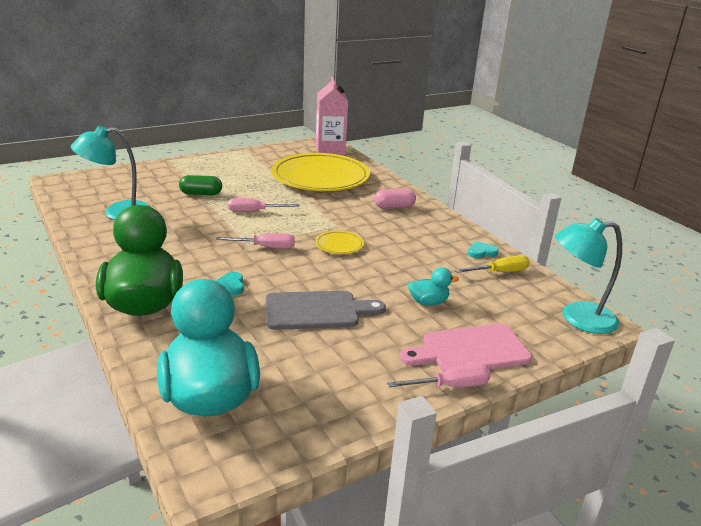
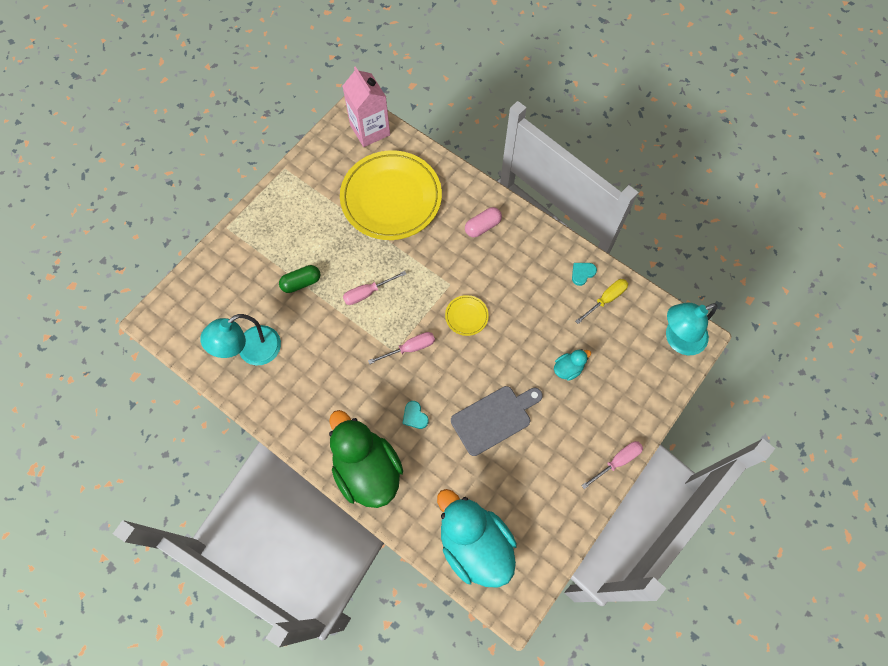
camera: 20 degrees left, 40 degrees up
(470, 350) = (617, 415): pink cutting board -> none

